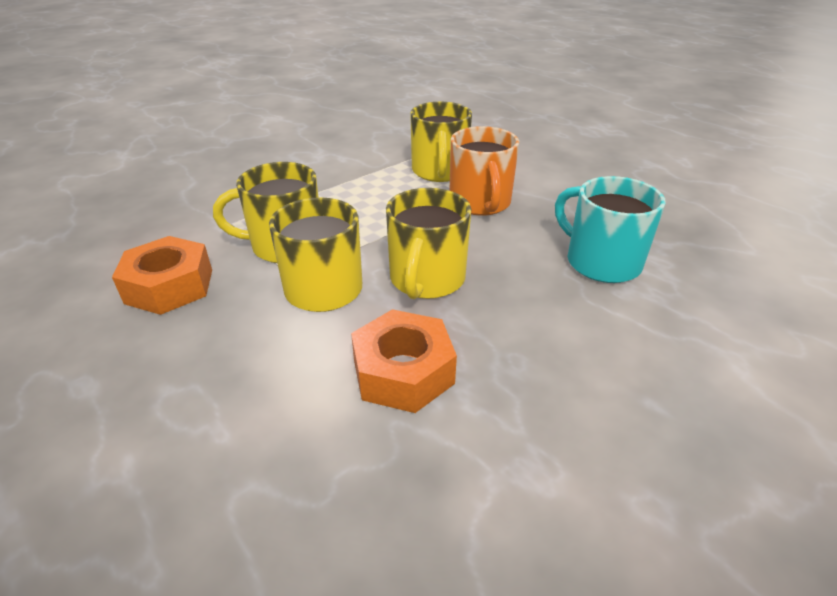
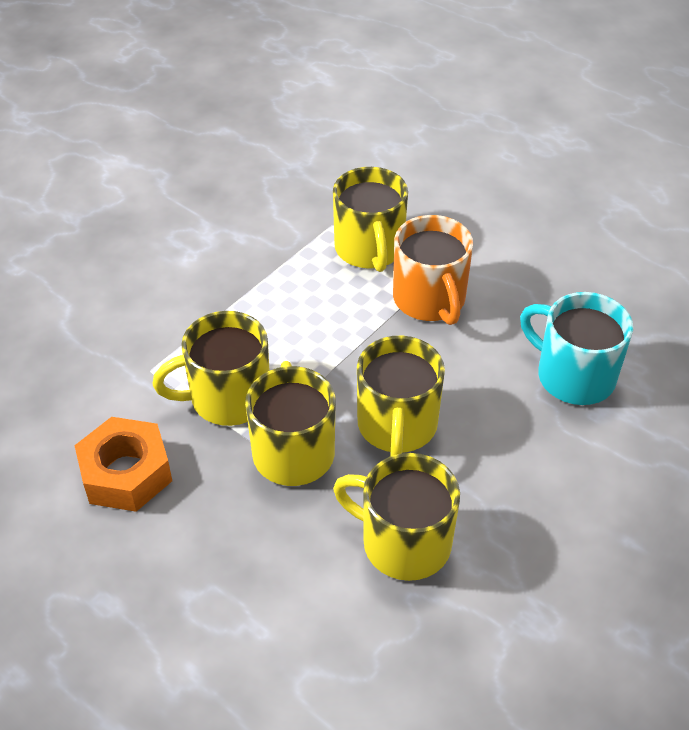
camera: 10 degrees left, 10 degrees up
(403, 372) = (403, 542): orange nut -> yellow mug

